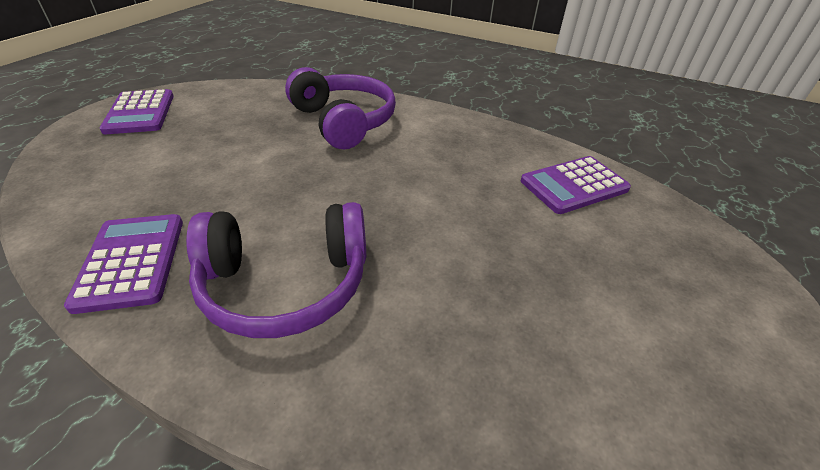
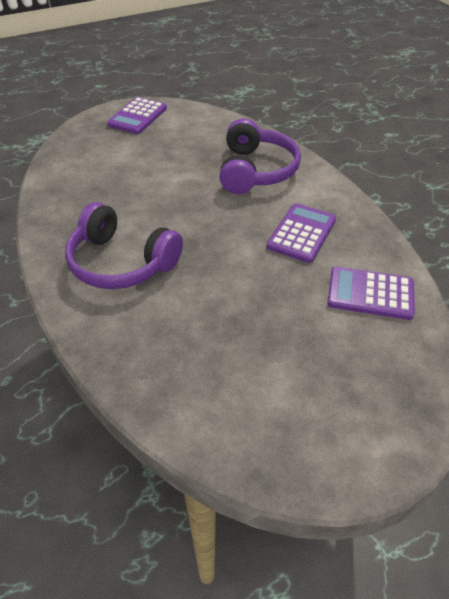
camera: 40 degrees right, 5 degrees up
(131, 261) = (65, 214): purple calculator -> purple calculator (301, 233)

